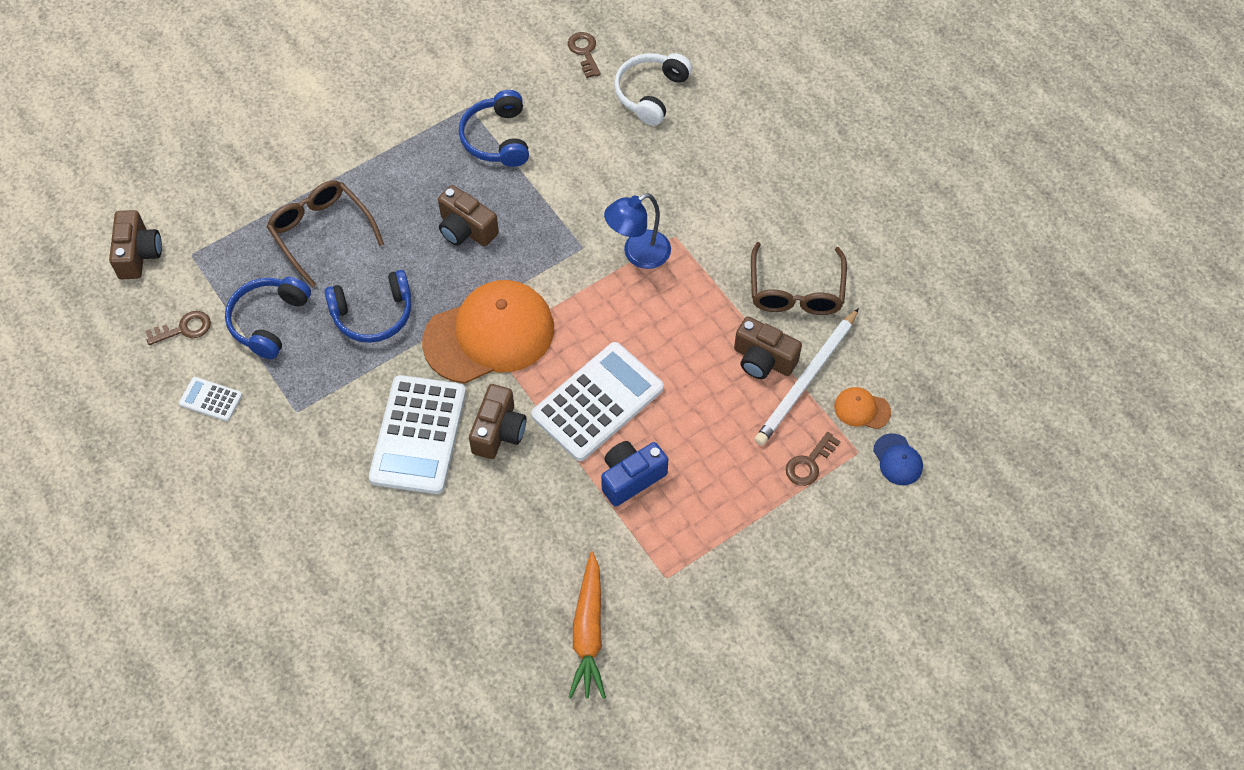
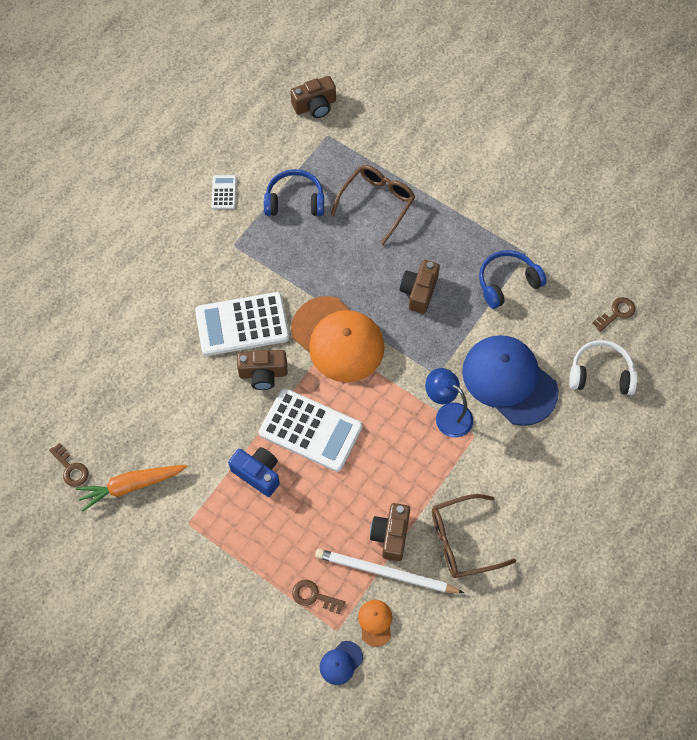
camera: 70 degrees right, 5 degrees up
(184, 329) = (270, 155): brown key -> brown key (71, 468)
(373, 314) = (325, 260): blue headphones -> none
(622, 180) = (509, 381): none -> blue cap

